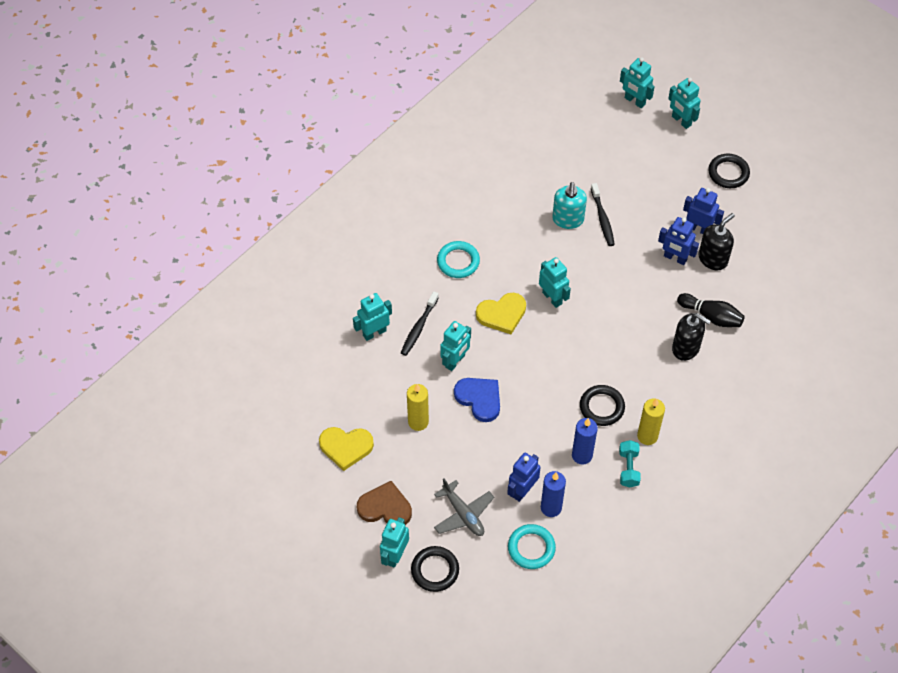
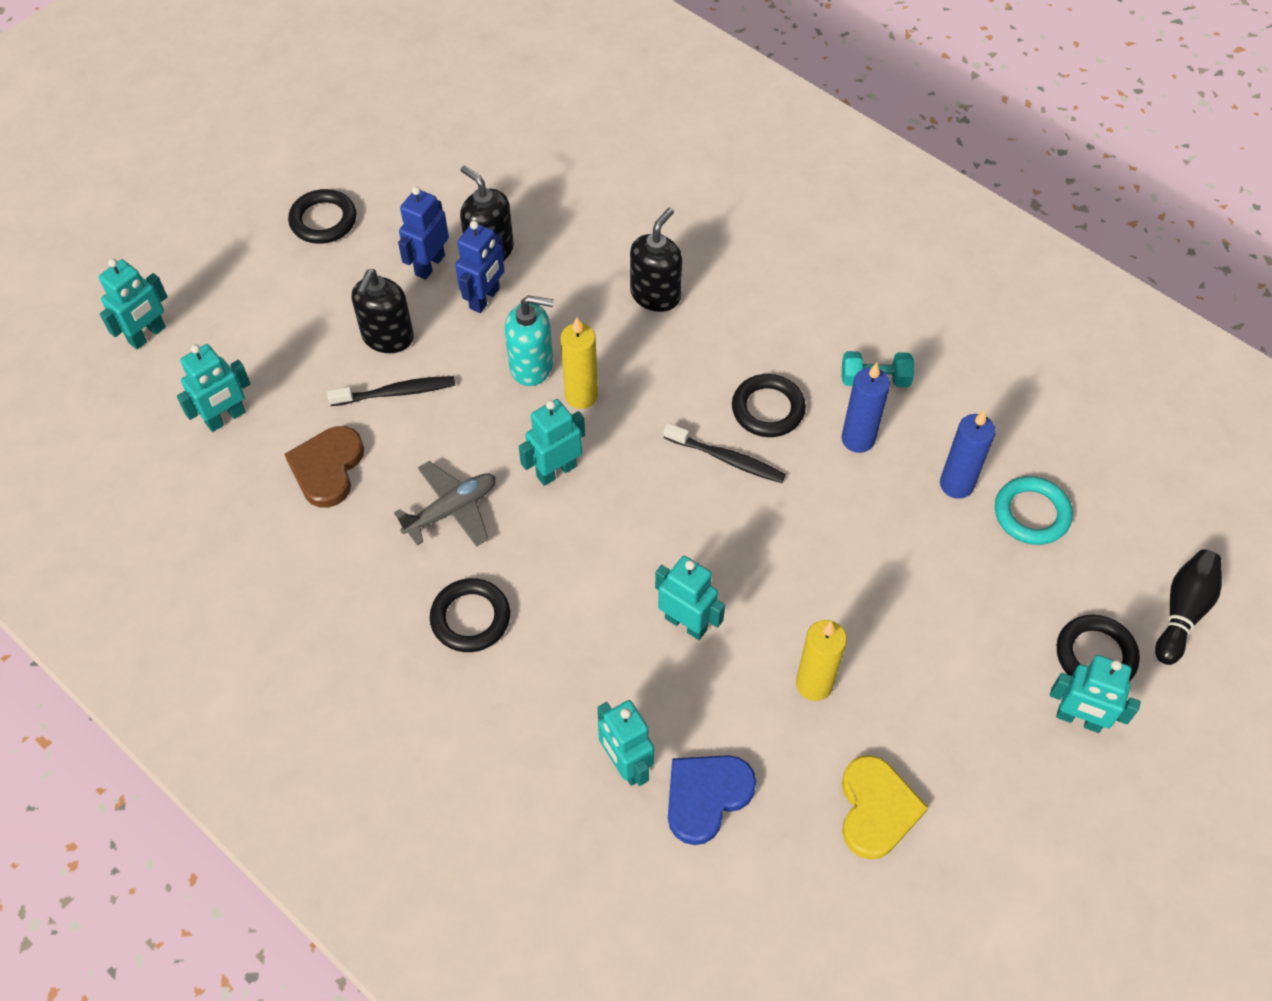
camera: 90 degrees left, 0 degrees up
(385, 507) = (990, 737): brown heart -> brown heart (327, 468)
(419, 327) = (614, 684): black toothbrush -> black toothbrush (726, 459)
(458, 261) = (470, 618): turquoise ring -> black ring
(463, 514) = (985, 612): grey plane -> grey plane (451, 510)
(479, 399) = (762, 585): blue heart -> blue heart (706, 796)
(502, 314) = (588, 548): yellow heart -> none
(522, 490) = (930, 524): blue robot -> none
(568, 219) = (393, 443): turquoise soap dispenser -> turquoise soap dispenser (532, 366)
(641, 212) = (388, 337): none -> black soap dispenser
(647, 436) = (816, 352): yellow candle -> yellow candle (581, 396)
(681, 121) = (204, 274): turquoise robot -> turquoise robot (226, 418)
(711, 316) = (597, 260): black bowling pin -> black bowling pin (1182, 612)

